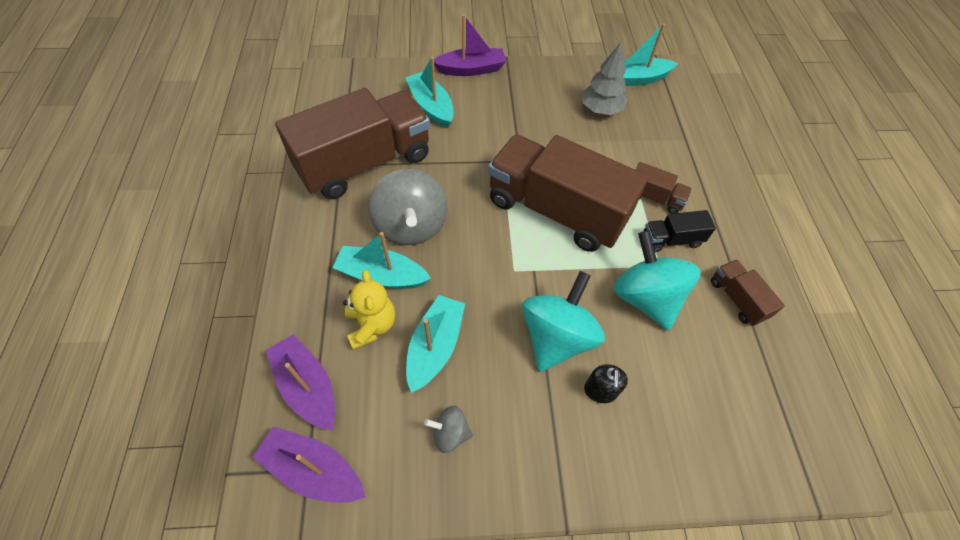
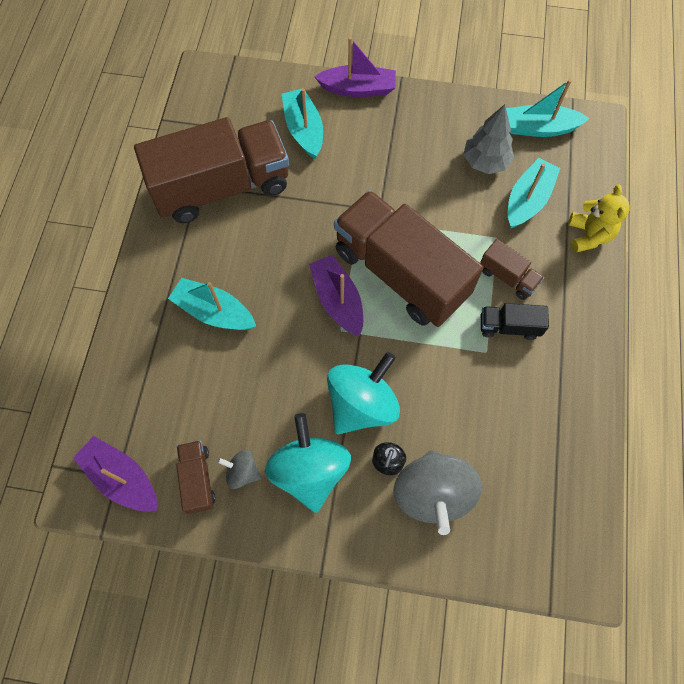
camera: 15 degrees right, 10 degrees up
(307, 387) = (129, 405): purple boat -> purple boat (338, 301)
(371, 325) = (195, 359): yellow teddy bear -> yellow teddy bear (588, 235)
(411, 226) = (252, 265): grey spinning top -> grey spinning top (432, 493)
(435, 347) = (247, 391): turquoise boat -> turquoise boat (527, 200)
(645, 297) = (461, 382): turquoise spinning top -> turquoise spinning top (309, 471)
(737, 299) = (553, 401): brown truck -> brown truck (198, 479)

